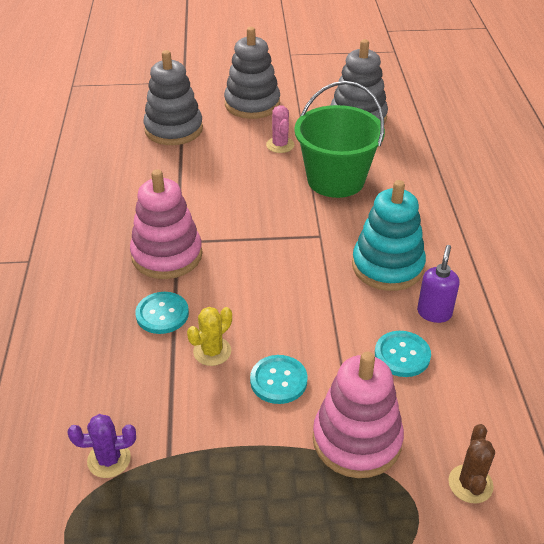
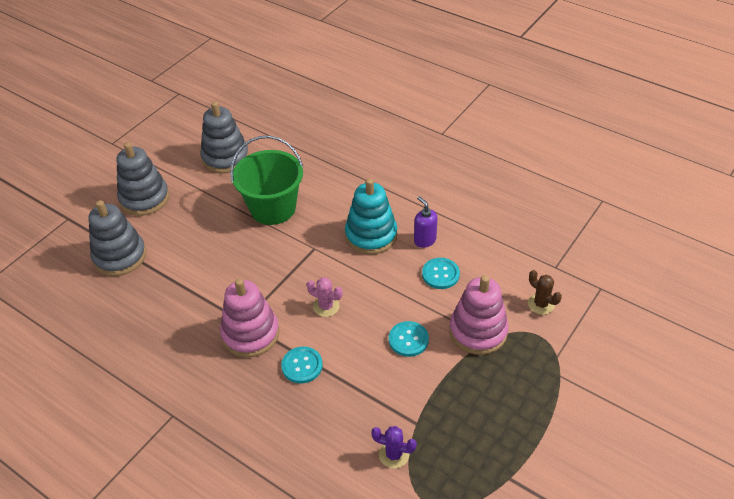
camera: 50 degrees left, 5 degrees up
(109, 459) = (394, 454): purple cactus -> purple cactus turned 75 degrees clockwise
(212, 351) = (357, 358): yellow cactus -> none
(280, 145) = (207, 212): pink cactus -> pink cactus (326, 306)

